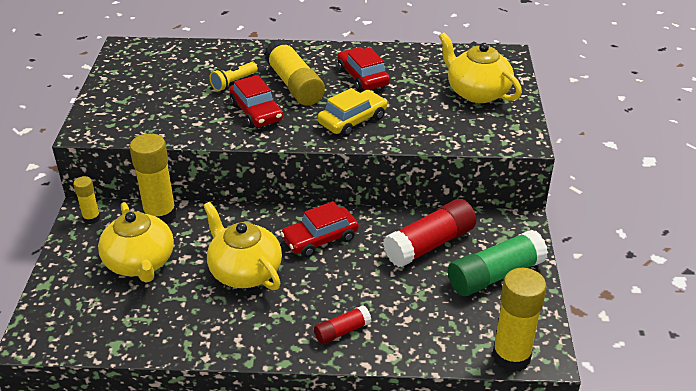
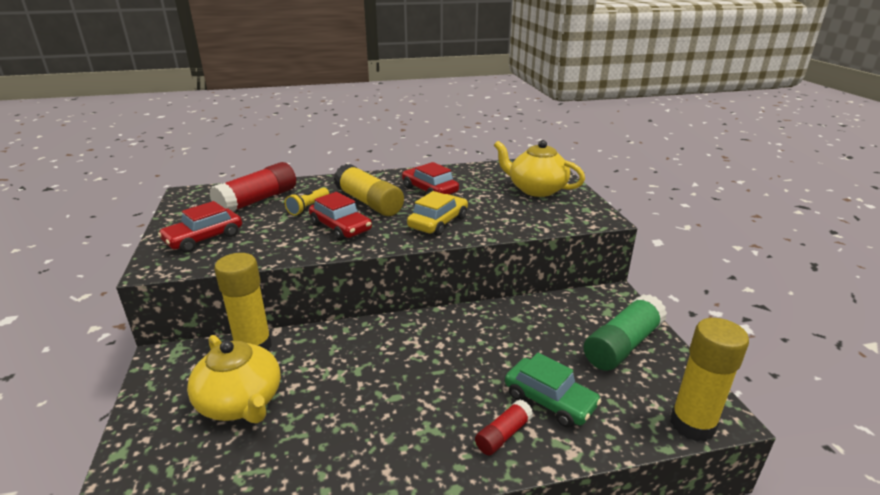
camera: 15 degrees left, 10 degrees down
(91, 218) = (172, 363): yellow glue stick -> none
(244, 271) = (367, 389): yellow teapot -> none
(320, 238) = (435, 341): red car -> red car (204, 238)
(397, 311) = (549, 400): none -> green car
(430, 244) = (545, 327): red glue stick -> red glue stick (258, 200)

